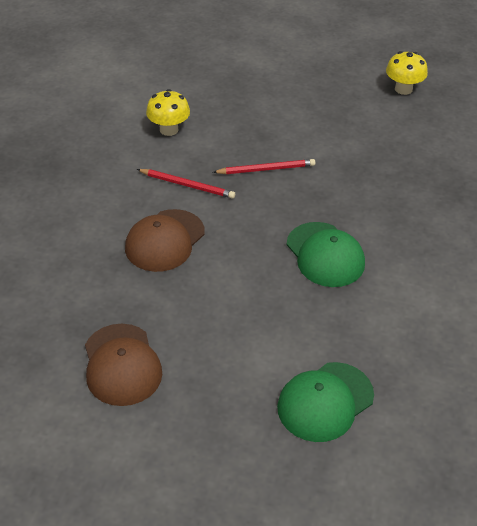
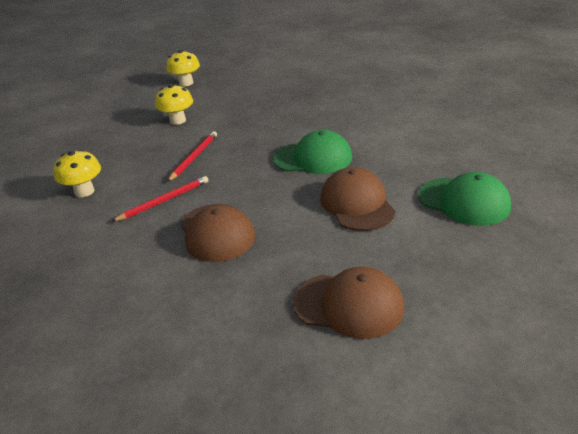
camera: 55 degrees left, 10 degrees down
(266, 319) = (357, 204): none -> brown cap
(323, 124) = (178, 120): none -> yellow mushroom
(325, 402) = (464, 201): green cap -> green cap turned 45 degrees counterclockwise

